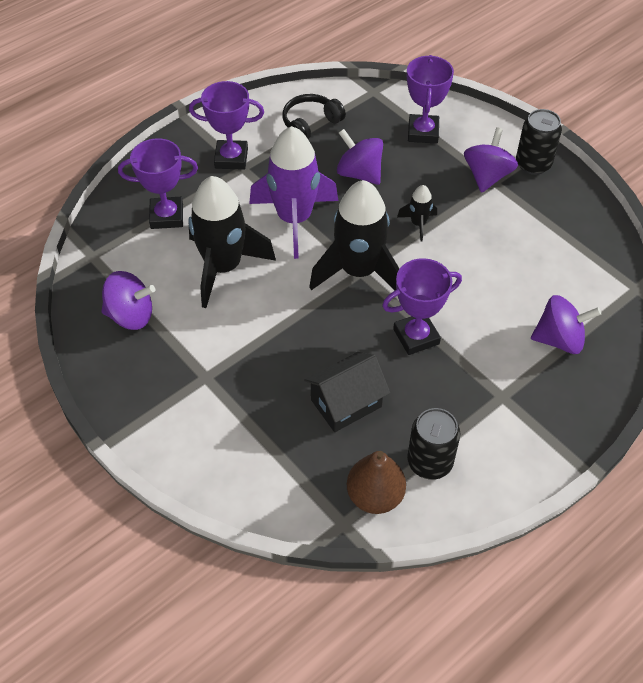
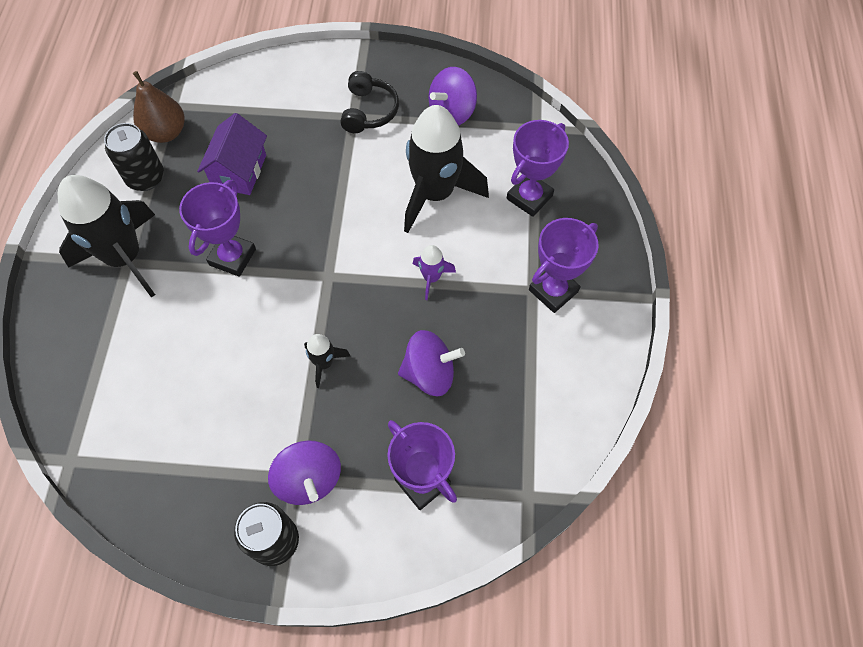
camera: 135 degrees right, 10 degrees up
(294, 219) = (431, 278): purple rocket -> purple rocket, size x0.45
(310, 124) = (536, 392): black headphones -> black headphones (369, 111)
(346, 403) = (239, 171): black house -> purple house
(358, 271) = (330, 274): black rocket -> black rocket (125, 257)
(559, 339) = (111, 347): purple spinning top -> none

